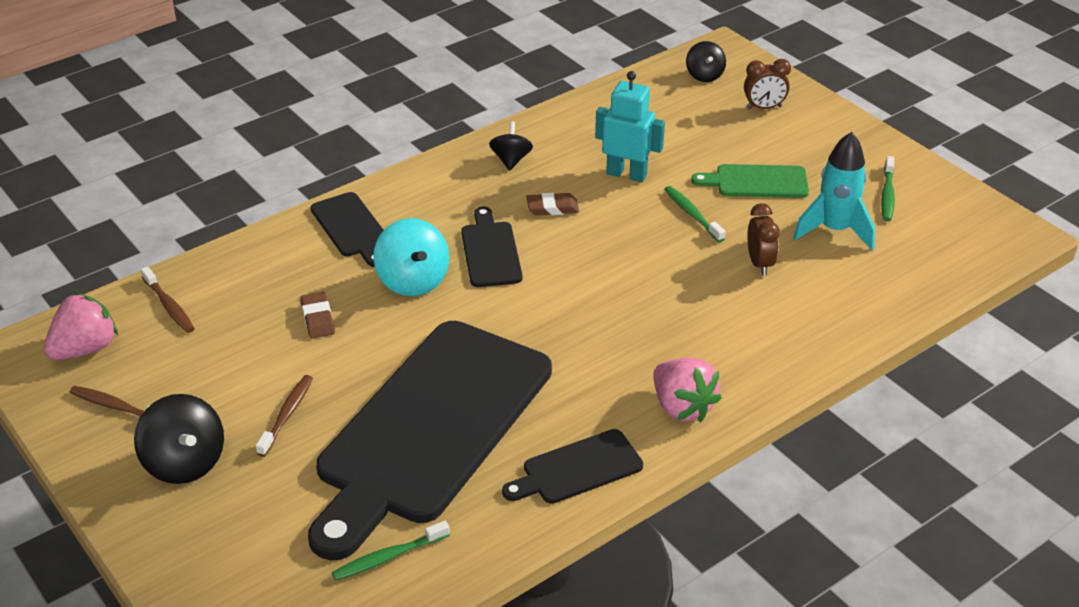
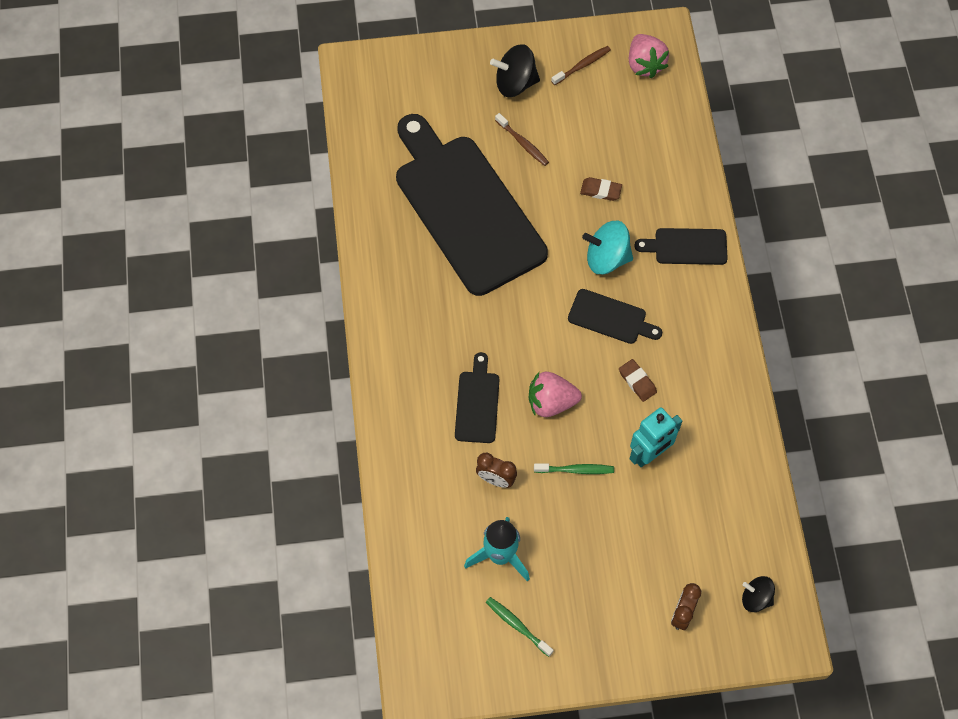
camera: 120 degrees right, 25 degrees up
(169, 306) = (662, 117): brown toothbrush -> none
(389, 557) = (385, 149): green toothbrush -> none
(511, 160) = (712, 384): black spinning top -> none
(552, 208) = (637, 381): brown eraser -> brown eraser turned 60 degrees counterclockwise
(577, 469) = (385, 266): black cutting board -> black cutting board (477, 403)
(682, 407) = (396, 348): pink strawberry -> pink strawberry (551, 402)
(757, 182) = (587, 540): green cutting board -> none

